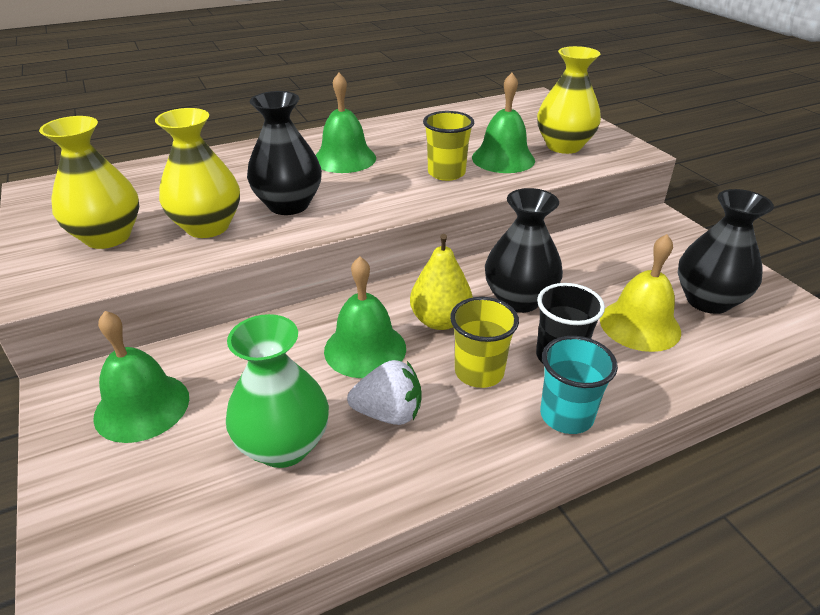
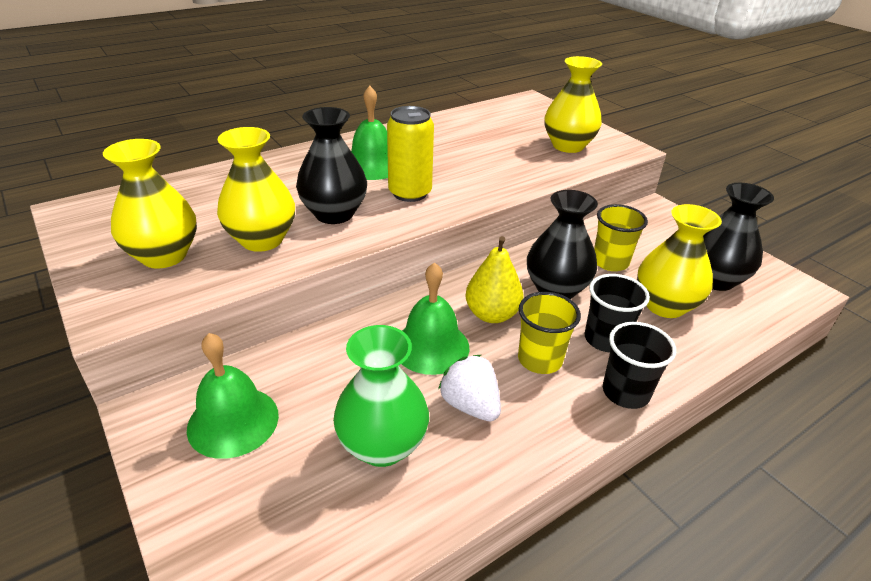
camera: 10 degrees left, 0 degrees up
(374, 188) = (410, 193): none -> yellow can
(389, 413) = (470, 405): white strawberry -> white strawberry turned 120 degrees counterclockwise
(446, 173) = (471, 176): yellow cup -> yellow cup (610, 262)
(503, 159) = (518, 160): green bell -> none
(566, 416) = (625, 392): turquoise cup -> black cup
(639, 325) = (665, 305): yellow bell -> yellow vase

